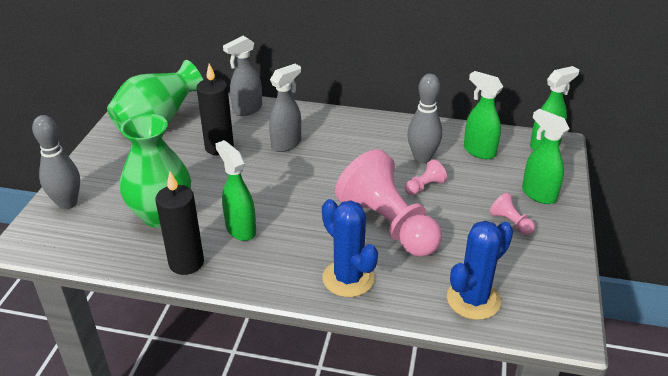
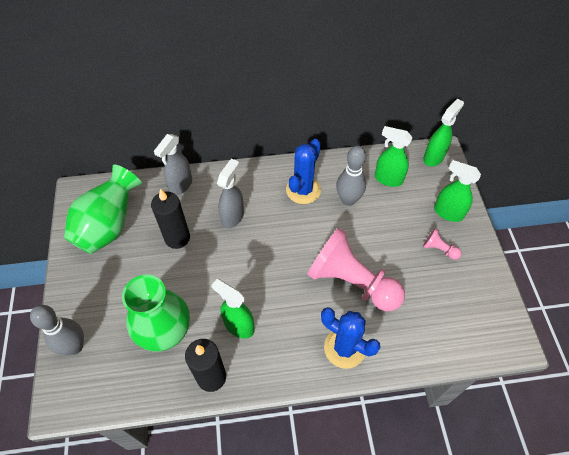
camera: 20 degrees left, 20 degrees up
(424, 187) = (362, 231): pink pawn -> none
(473, 300) = (442, 336): blue cactus -> blue cactus (303, 190)

